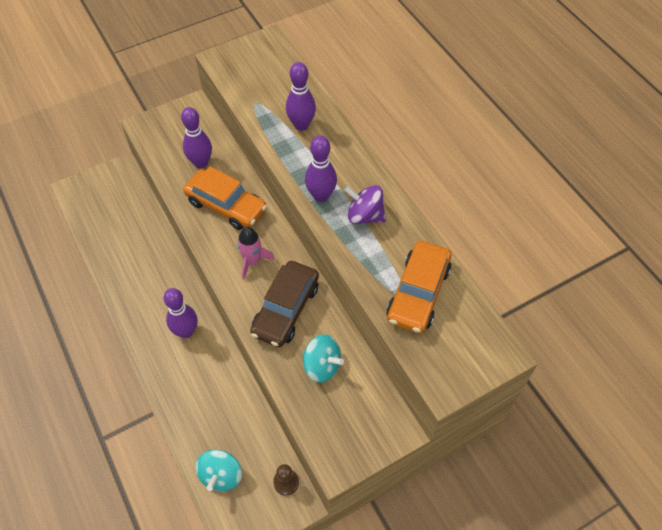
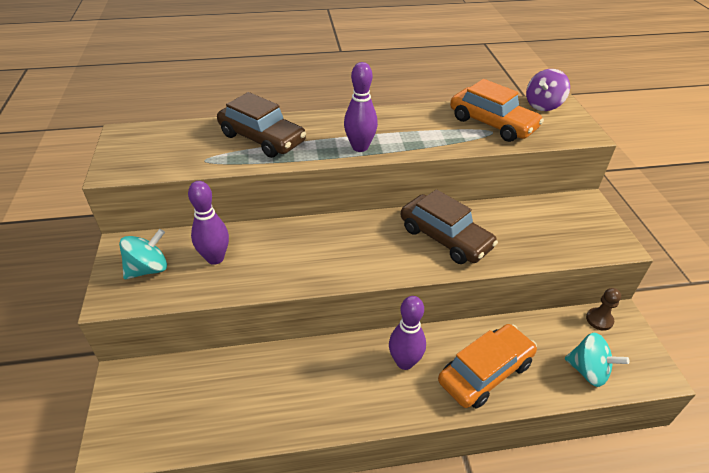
camera: 70 degrees left, 15 degrees down
(226, 206) = (291, 251): orange car -> orange car (485, 372)
(252, 261) = (376, 248): pink rocket -> none
(301, 125) = (262, 138): purple bowling pin -> brown car
(322, 366) = (515, 229): turquoise spinning top -> turquoise spinning top (148, 269)
(365, 215) = (397, 129): purple spinning top -> purple spinning top (543, 105)

